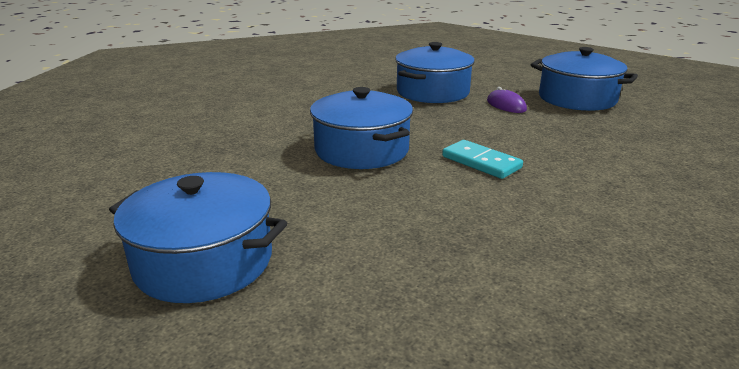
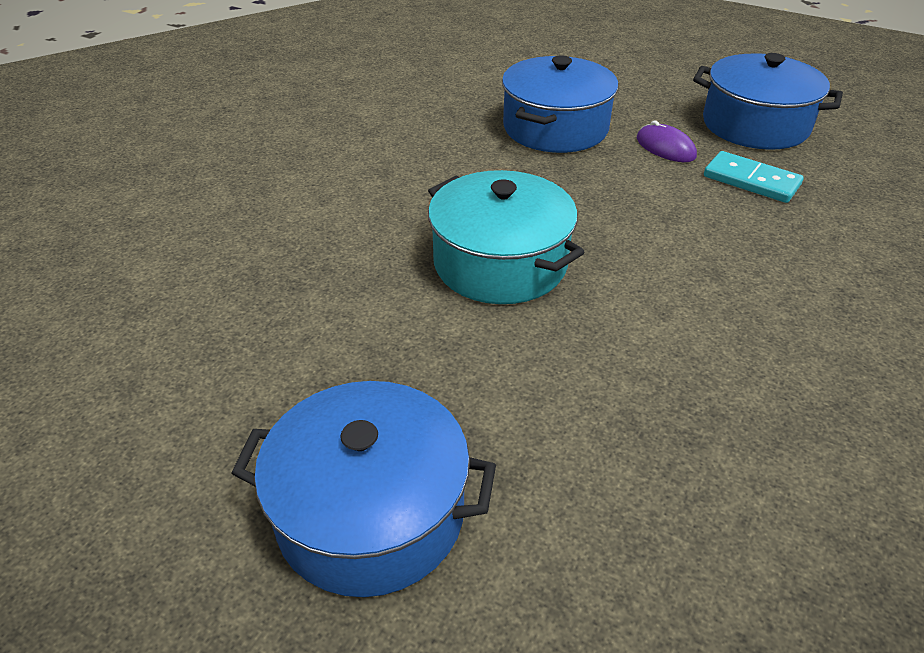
camera: 10 degrees left, 15 degrees up
(361, 150) = (500, 263): blue pot -> turquoise pot
(481, 162) = (669, 270): turquoise domino -> turquoise domino (751, 181)

